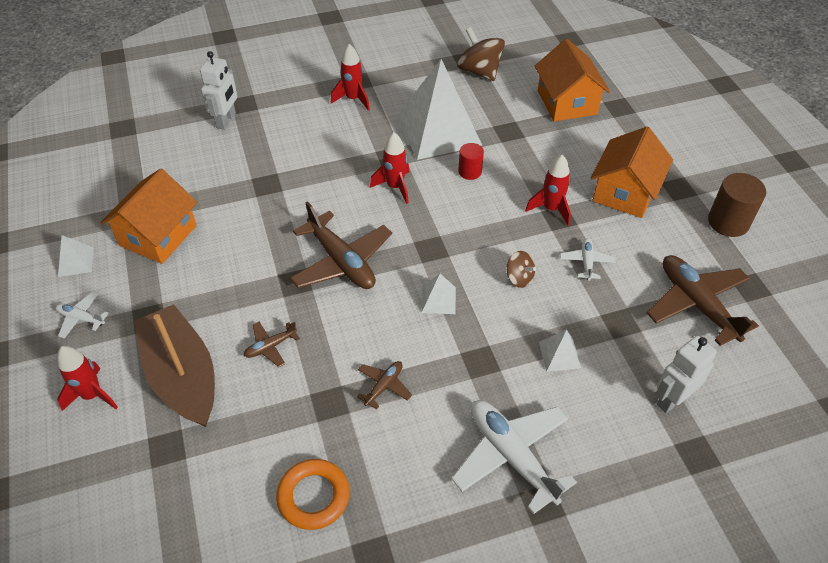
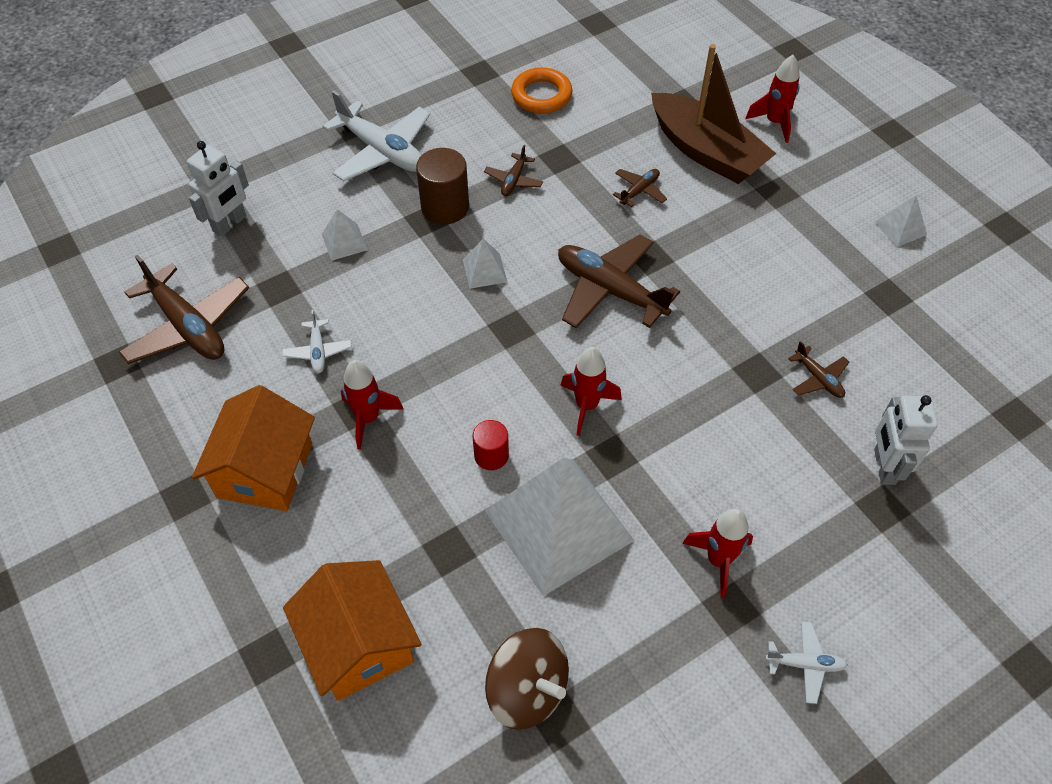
camera: 165 degrees right, 5 degrees up
(81, 318) = (842, 178): white plane -> white plane (805, 664)
(158, 235) = (837, 275): orange house -> none
(228, 172) = (818, 378): none -> brown plane
(519, 278) = (398, 314): brown spinning top -> none
(728, 222) = (124, 452): brown cylinder -> brown cylinder (445, 207)

